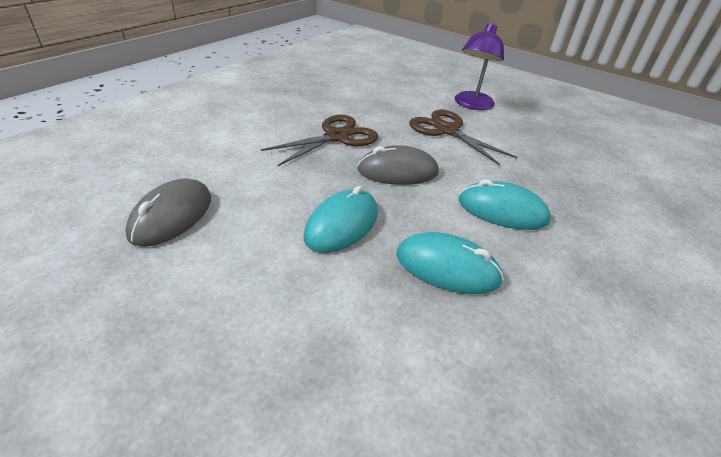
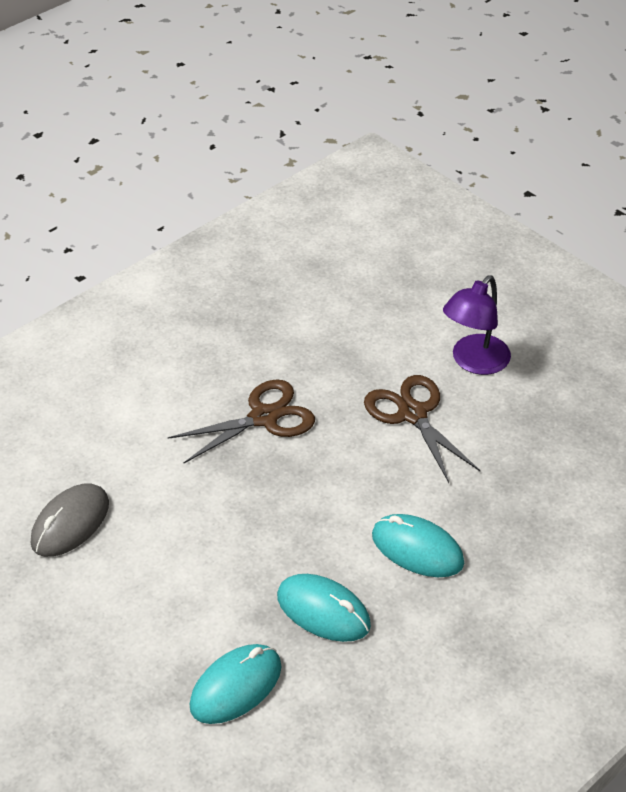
camera: 15 degrees right, 5 degrees up
(342, 225) = (235, 550): turquoise mouse -> turquoise mouse (236, 686)
(397, 171) = (320, 481): grey mouse -> none

